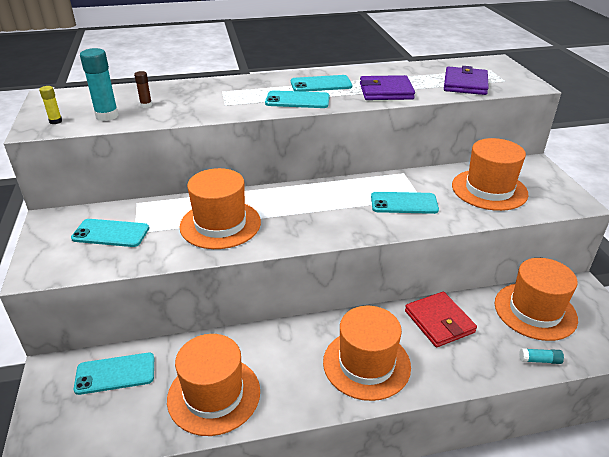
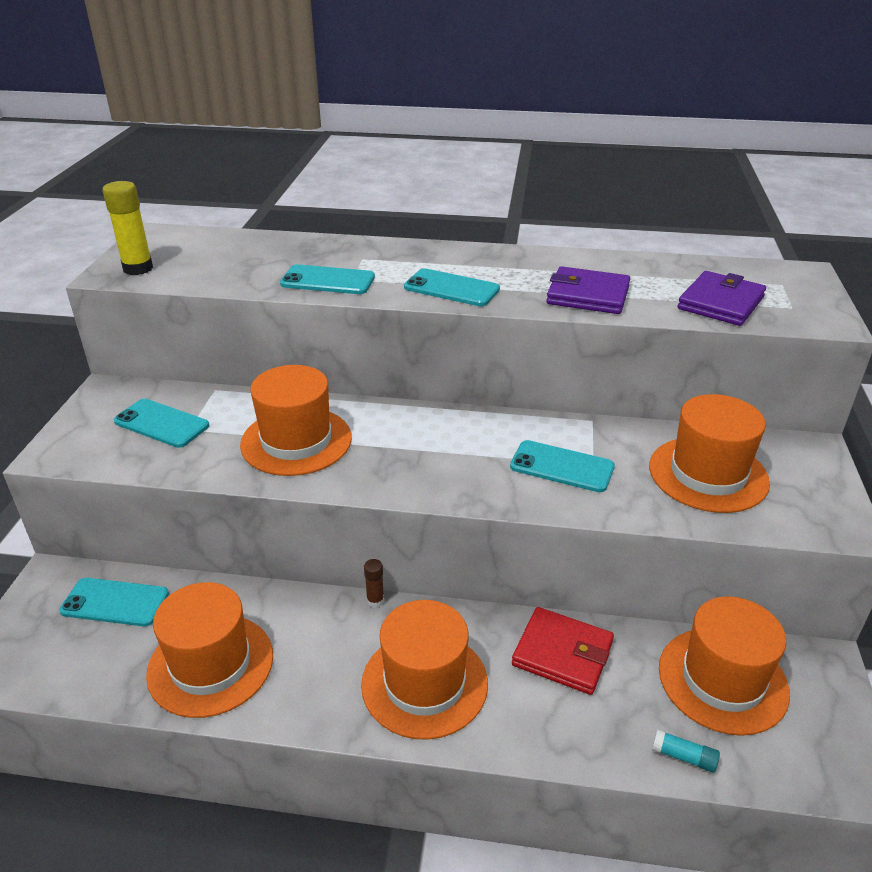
camera: 20 degrees right, 0 degrees up
(55, 121) = (138, 268): yellow glue stick -> yellow glue stick, size x1.87
(107, 116) = (199, 271): turquoise glue stick -> none
(146, 105) = (255, 264): brown glue stick -> brown glue stick (375, 601)
(321, 84) = (502, 269): turquoise phone -> turquoise phone (328, 280)
(439, 322) = (562, 654): red wallet -> red wallet turned 60 degrees counterclockwise

